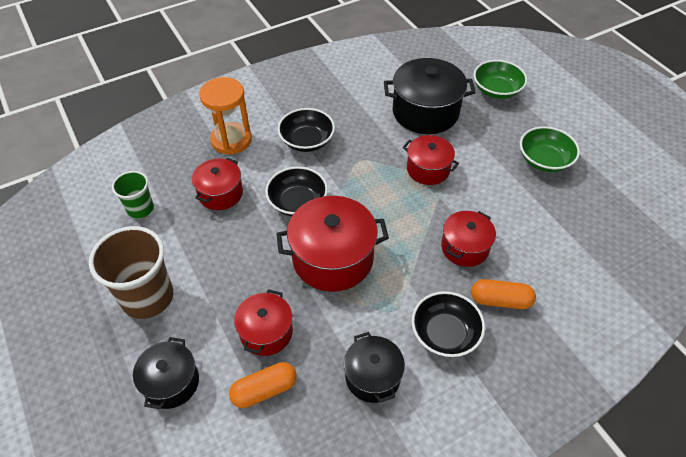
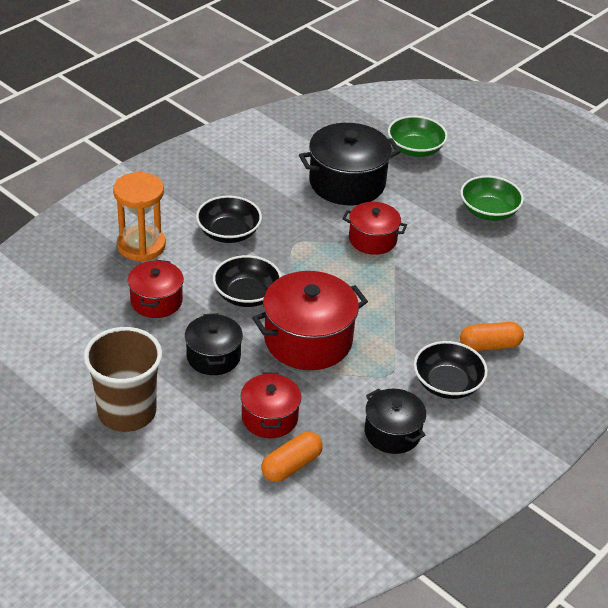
camera: 20 degrees left, 10 degrees down
(140, 209) = (72, 332): green cup -> none
(171, 382) = (193, 479): black pot -> black pot (213, 356)
(465, 247) = (438, 306): red pot -> none

